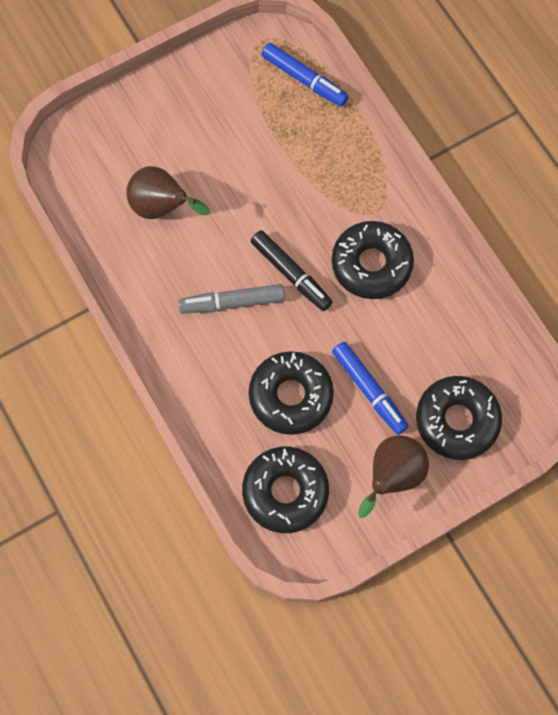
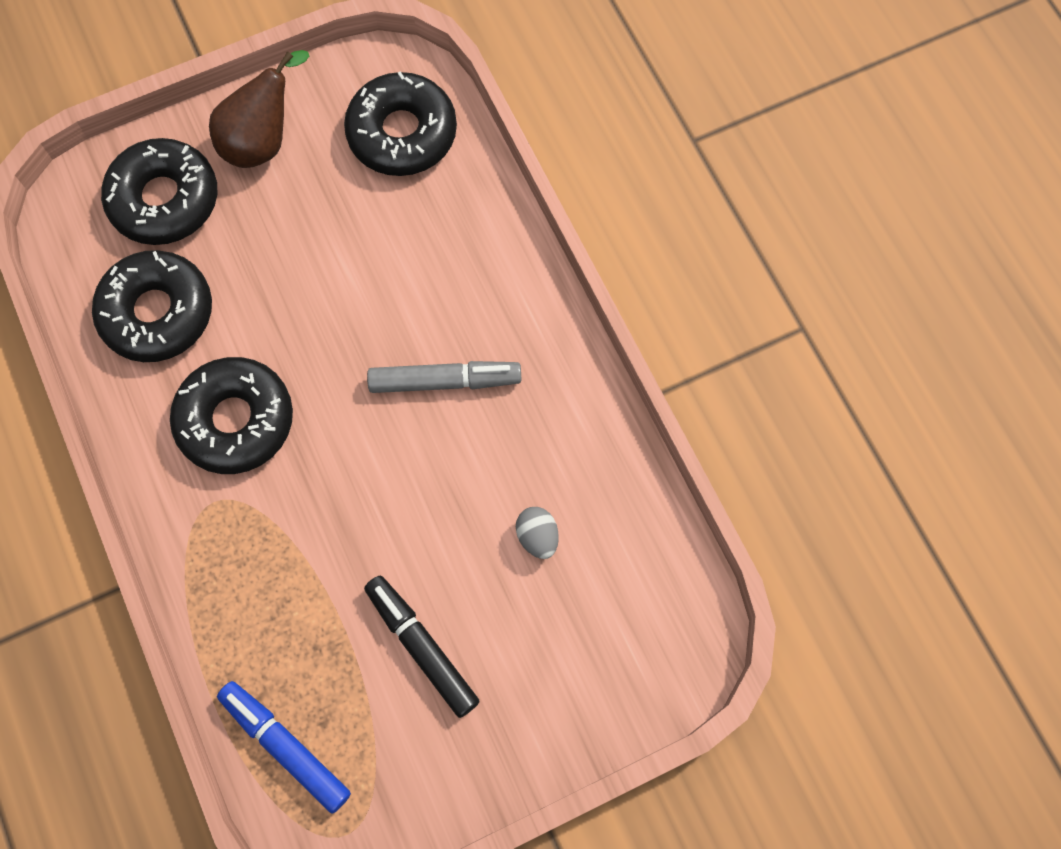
camera: 175 degrees left, 0 degrees up
(162, 207) = (537, 536): brown pear -> grey egg
(290, 396) = (379, 248): black donut -> black donut (157, 313)
(291, 274) = (354, 416): black marker -> black marker (421, 647)
(369, 390) = (272, 247): blue marker -> none

